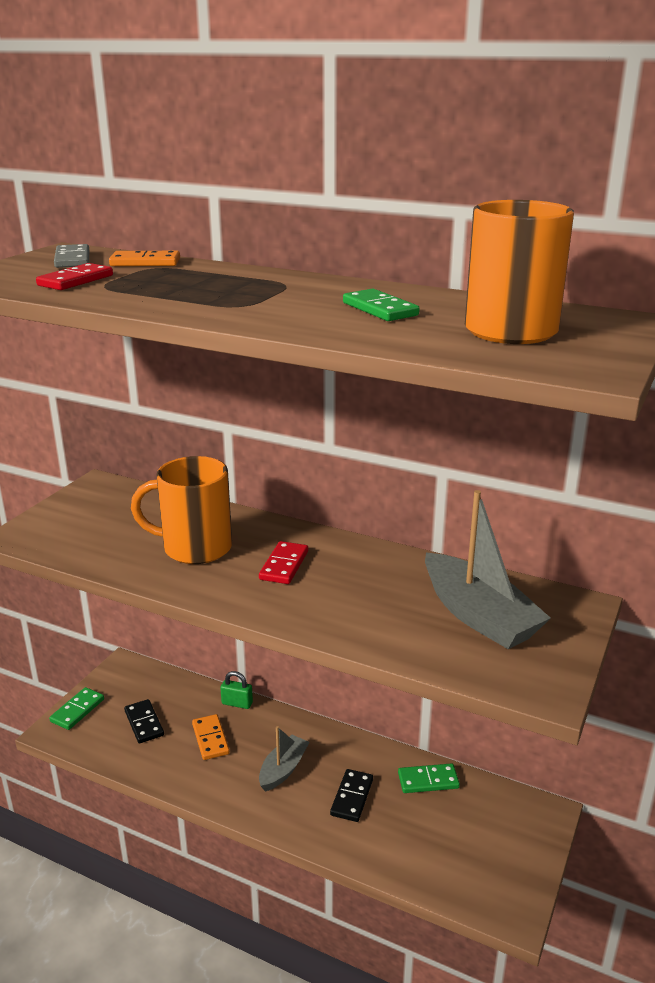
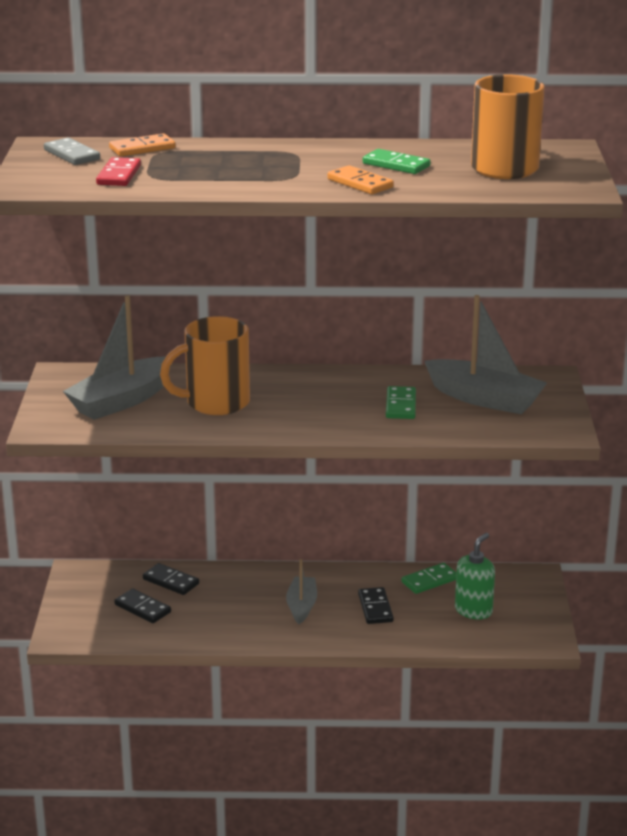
camera: 25 degrees left, 0 degrees up
(77, 710) = (66, 616): green domino -> green domino (400, 405)
(115, 524) = (121, 401): none -> grey boat
(190, 701) = (171, 581): none -> black domino
(210, 739) = (217, 603): orange domino -> orange domino (360, 183)
(237, 703) = (217, 572): green padlock -> none
(284, 565) = (305, 399): red domino -> none
(451, 837) = (473, 610): none -> green soap dispenser

